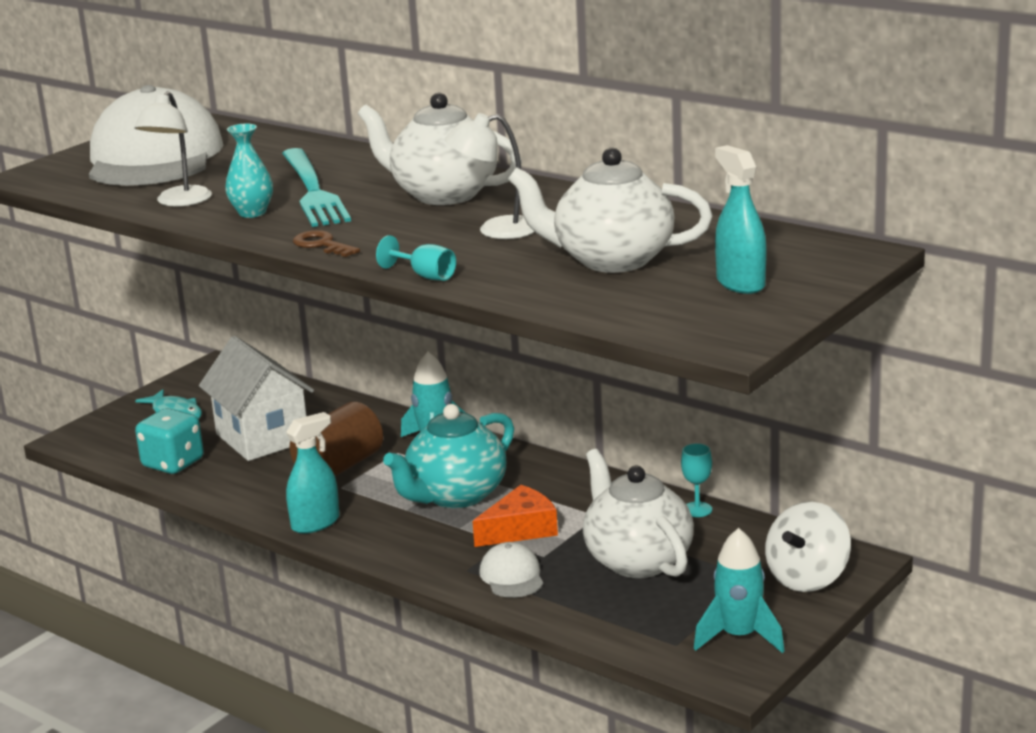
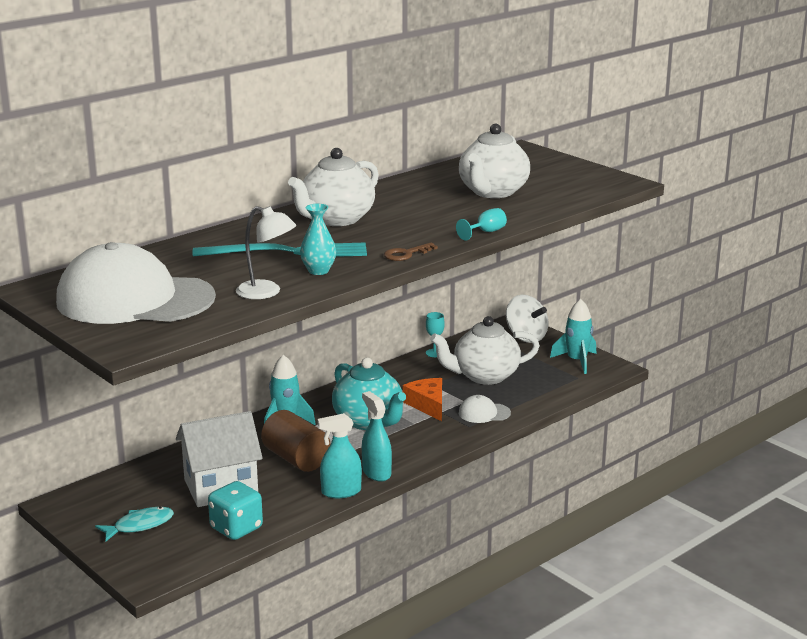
camera: 80 degrees left, 0 degrees up
(495, 230) = (419, 212): white lamp -> none
(740, 283) = (547, 172): turquoise spray bottle -> turquoise spray bottle (341, 492)

